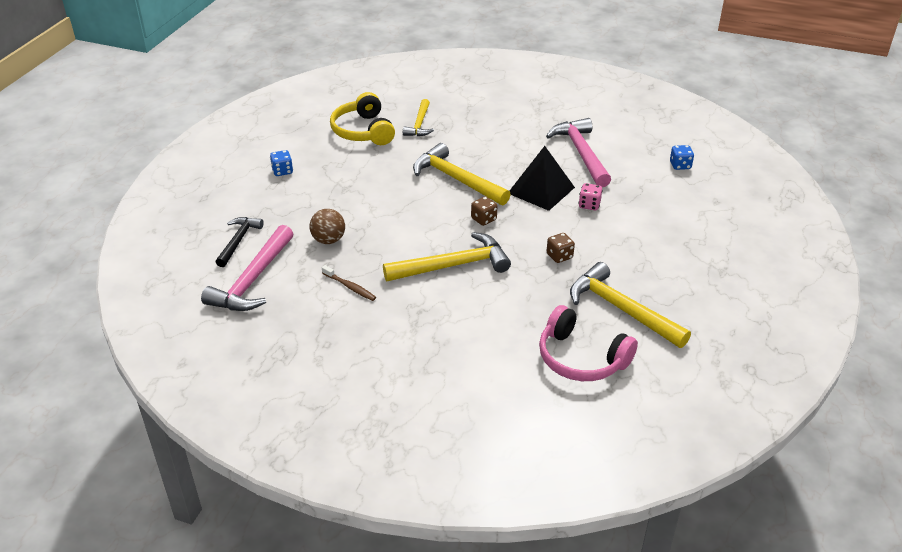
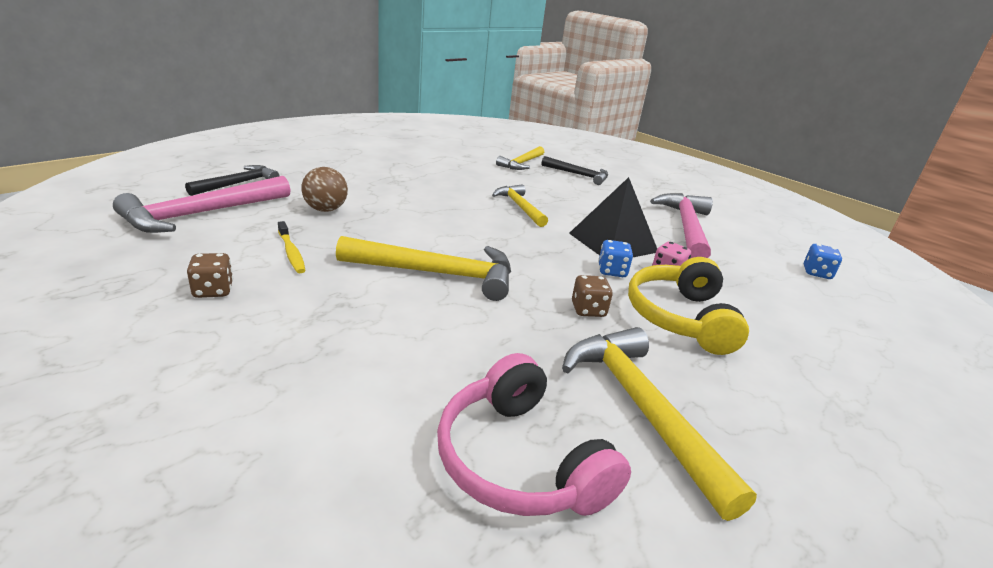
camera: 20 degrees right, 10 degrees down
(282, 171) = (352, 155): blue dice -> blue dice (612, 271)
(350, 287) = (291, 252): brown toothbrush -> yellow toothbrush
(363, 131) = (461, 153): yellow headphones -> yellow headphones (680, 318)
(456, 179) = (519, 207): yellow hammer -> yellow hammer, size x0.61
(472, 121) = (578, 175): none -> black hammer
(483, 219) = (519, 245): brown dice -> brown dice (213, 290)

